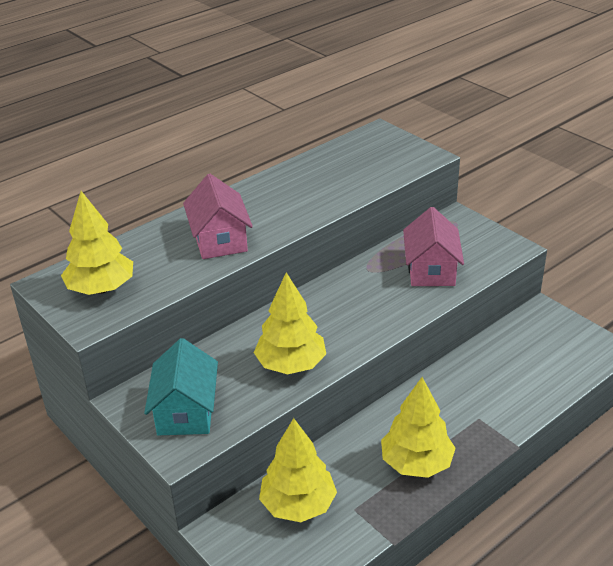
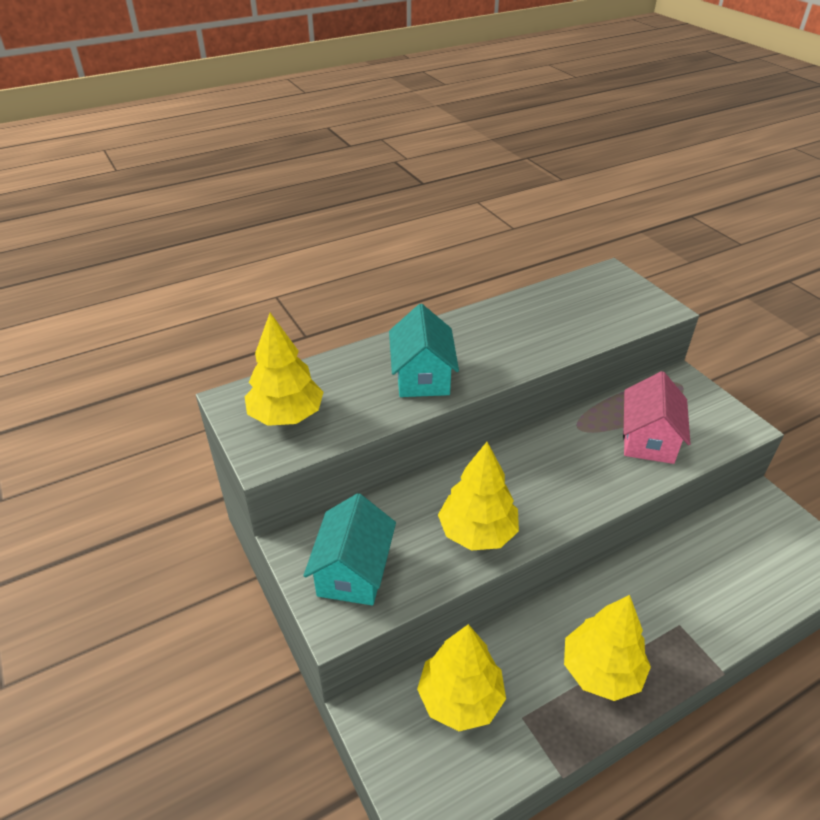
camera: 10 degrees right, 5 degrees up
(219, 240) = (422, 376): pink house -> turquoise house

